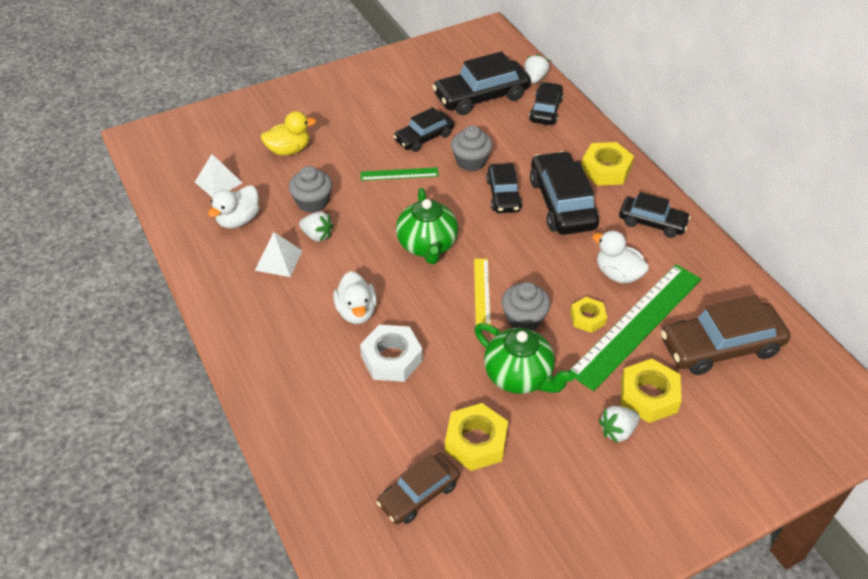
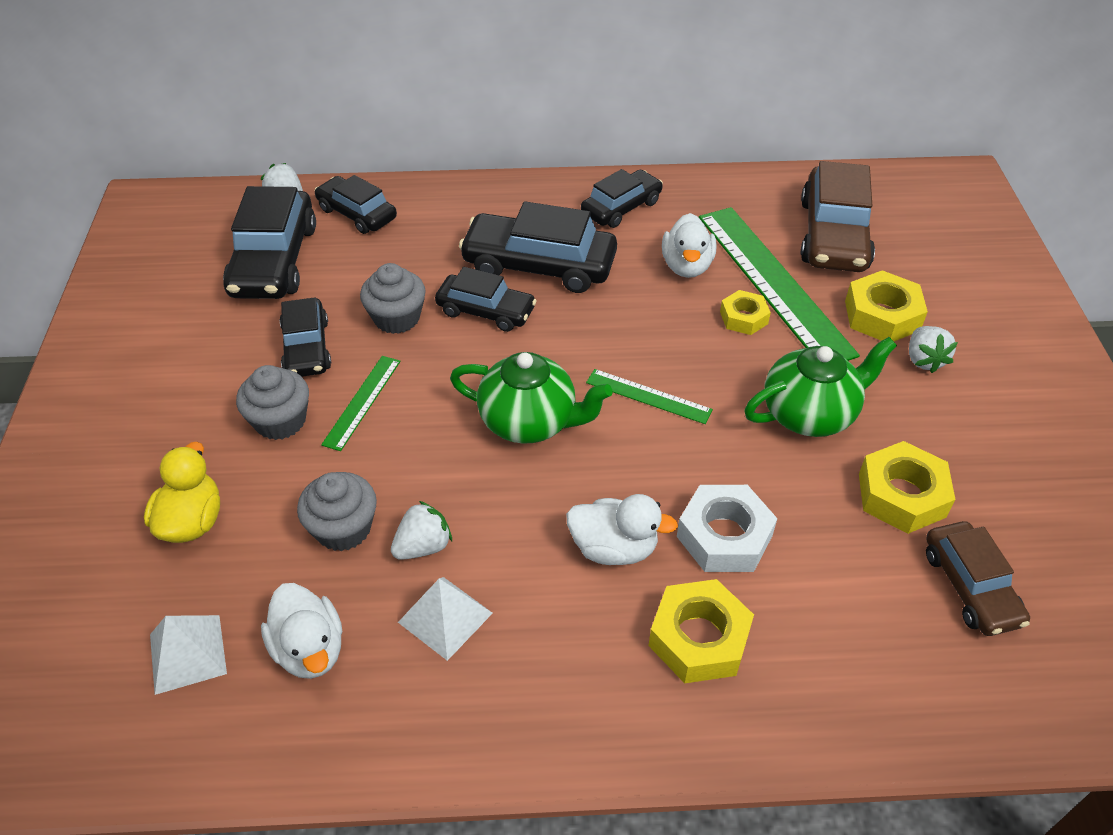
camera: 65 degrees left, 0 degrees up
(482, 291) = (648, 396): yellow ruler -> green ruler
(524, 319) = (717, 374): grey cupcake -> grey cupcake (280, 421)
(606, 169) = (507, 207): yellow nut -> yellow nut (698, 638)
(617, 274) = (686, 266): white duck -> white duck turned 60 degrees counterclockwise

